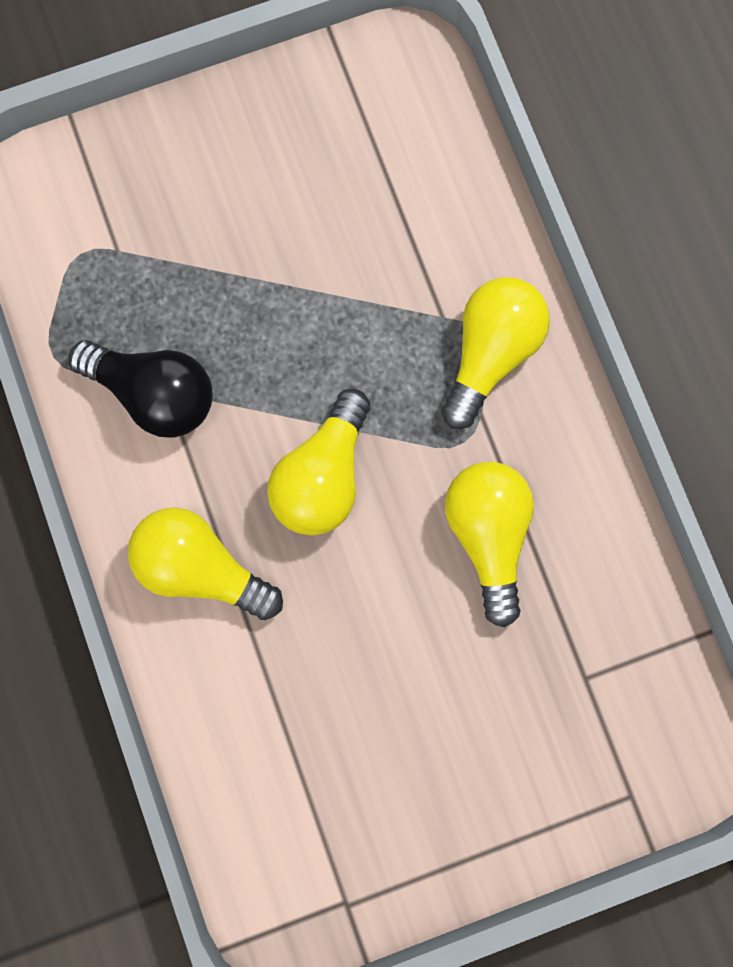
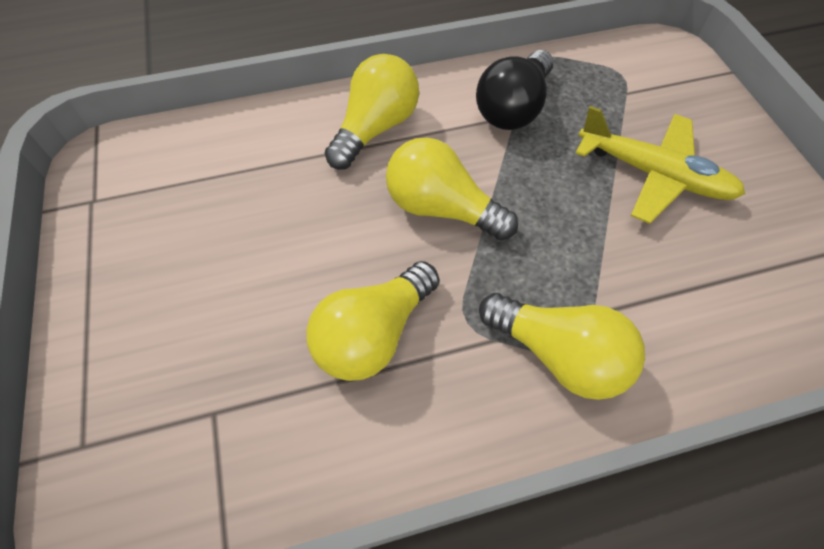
camera: 95 degrees right, 20 degrees down
(253, 235) = (653, 174): none -> yellow plane
(488, 535) = (373, 334): yellow light bulb -> yellow light bulb turned 135 degrees clockwise

